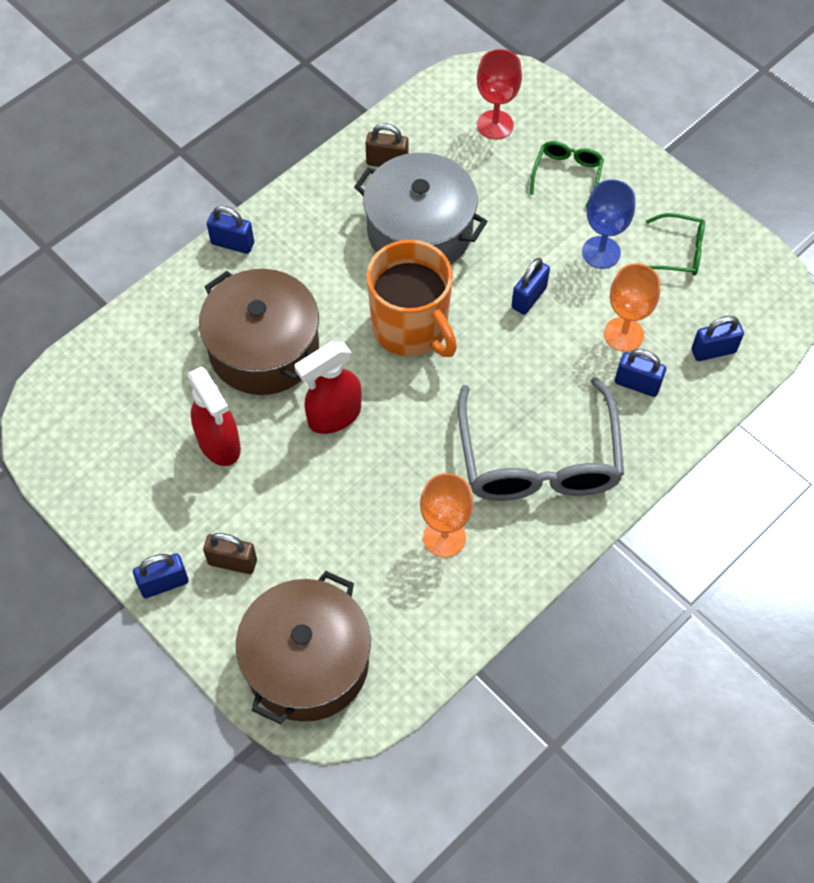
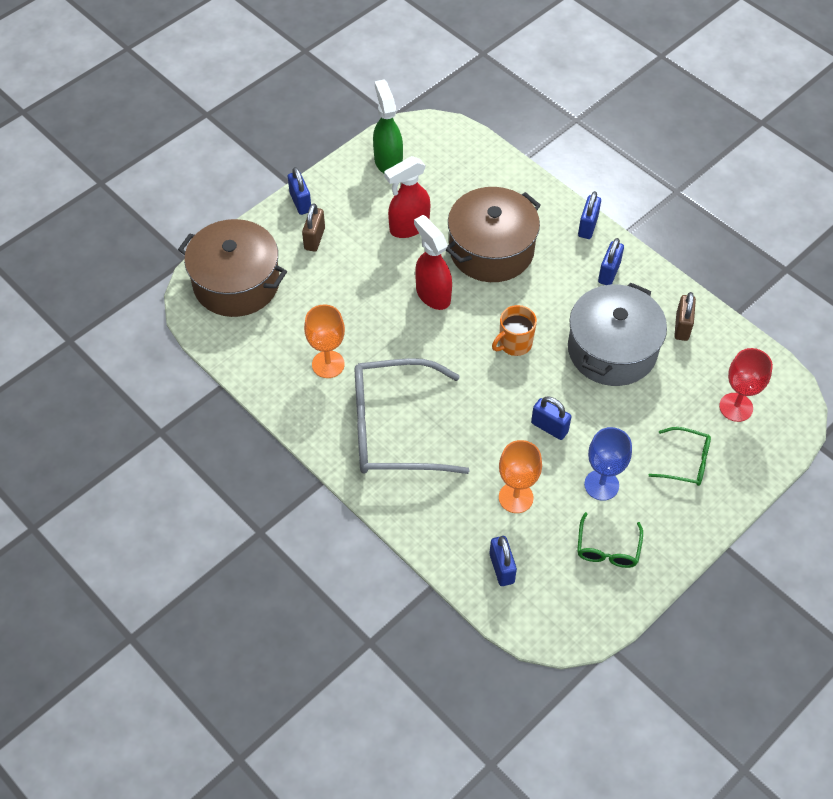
camera: 90 degrees right, 5 degrees down
(98, 470) = (388, 161): none -> green spray bottle
(411, 328) = (514, 344): orange mug -> orange mug, size x0.54
(637, 384) = (465, 504): blue padlock -> blue padlock (609, 273)

